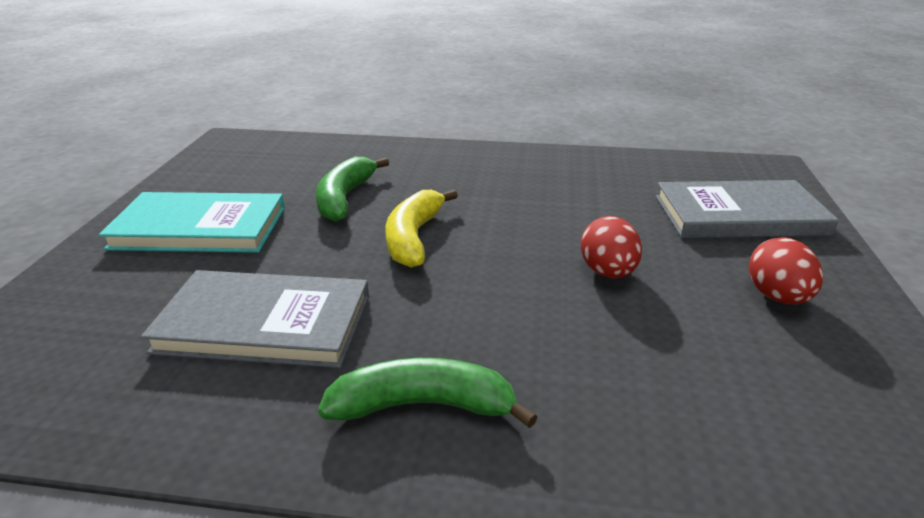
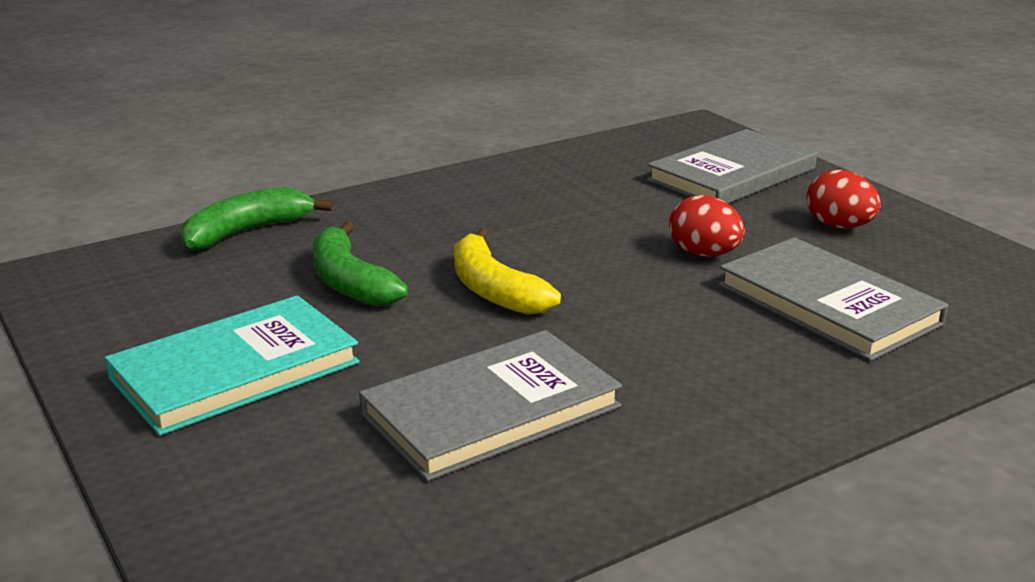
camera: 40 degrees left, 5 degrees down
(423, 405) = (725, 398): green banana -> green banana (247, 231)
(650, 366) = (828, 304): none -> grey book

